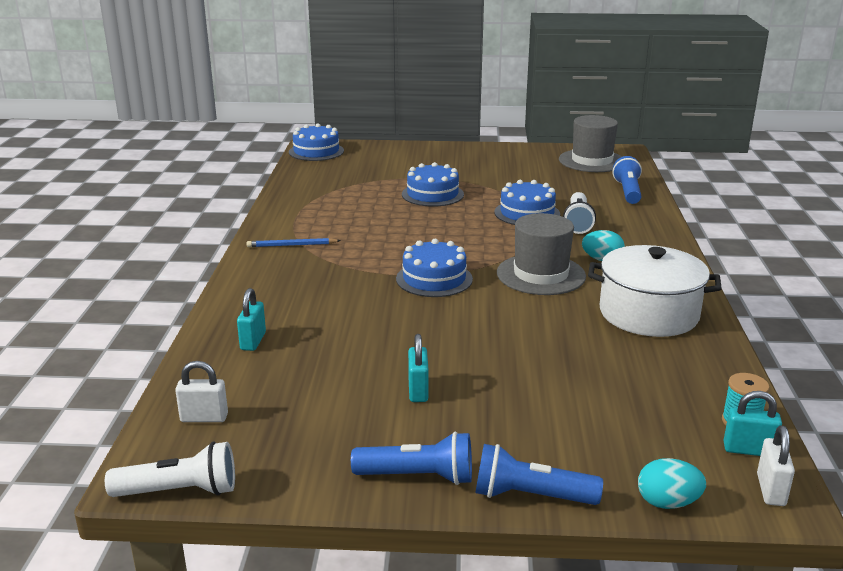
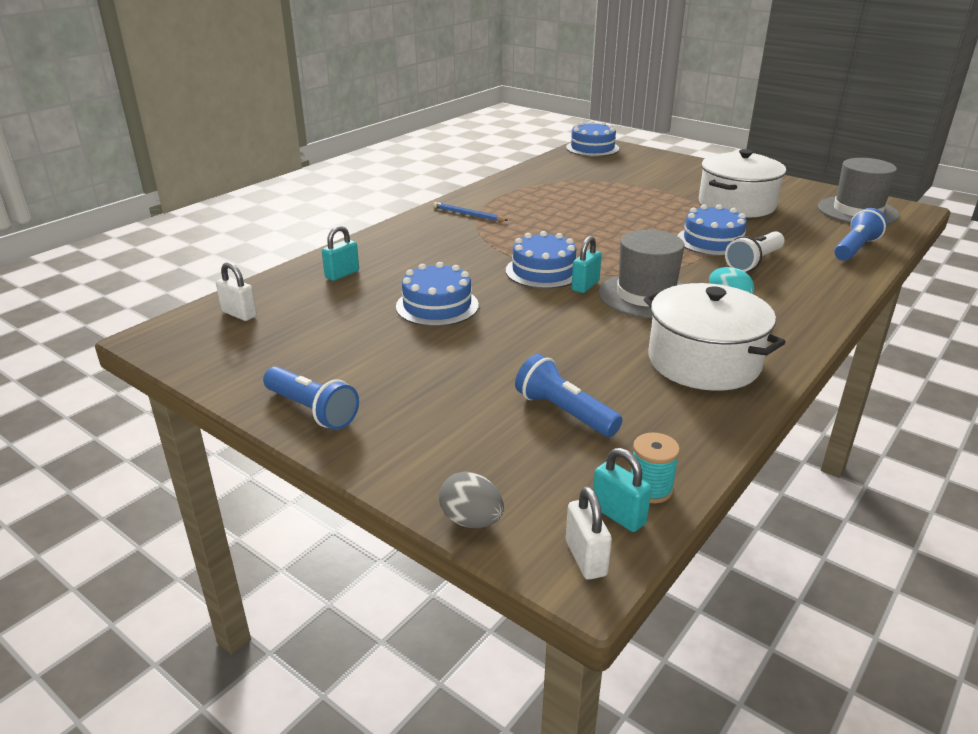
camera: 35 degrees right, 5 degrees up
(180, 491) = (160, 354): white flashlight -> none
(418, 391) = (403, 350): turquoise padlock -> turquoise padlock (585, 286)
(432, 194) = (644, 204): blue cake -> blue cake (437, 306)
(503, 177) = (736, 204): none -> white pot
(530, 496) = (369, 461): blue flashlight -> blue flashlight (564, 412)
(667, 503) = (471, 520): turquoise egg -> grey egg
(770, 490) = (585, 558): white padlock -> white padlock turned 60 degrees counterclockwise

